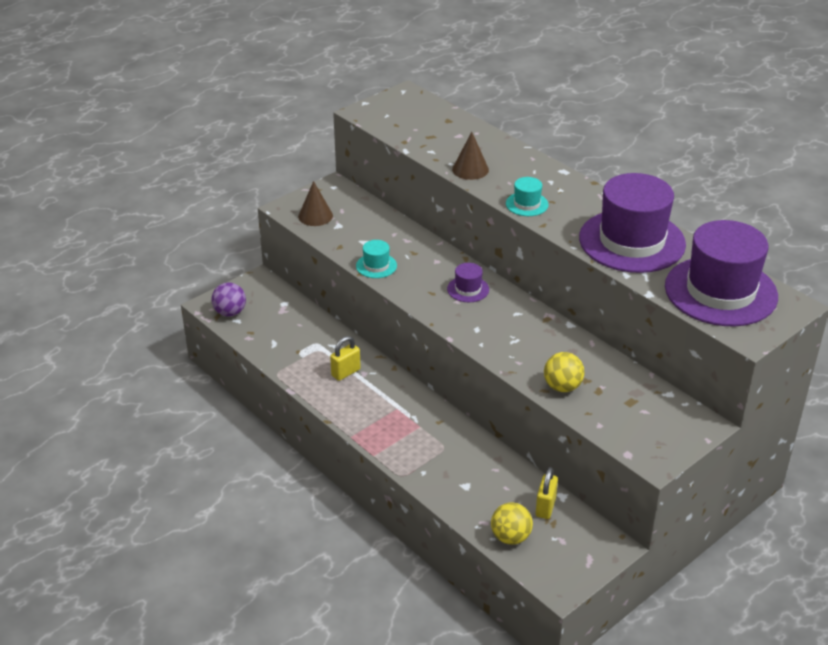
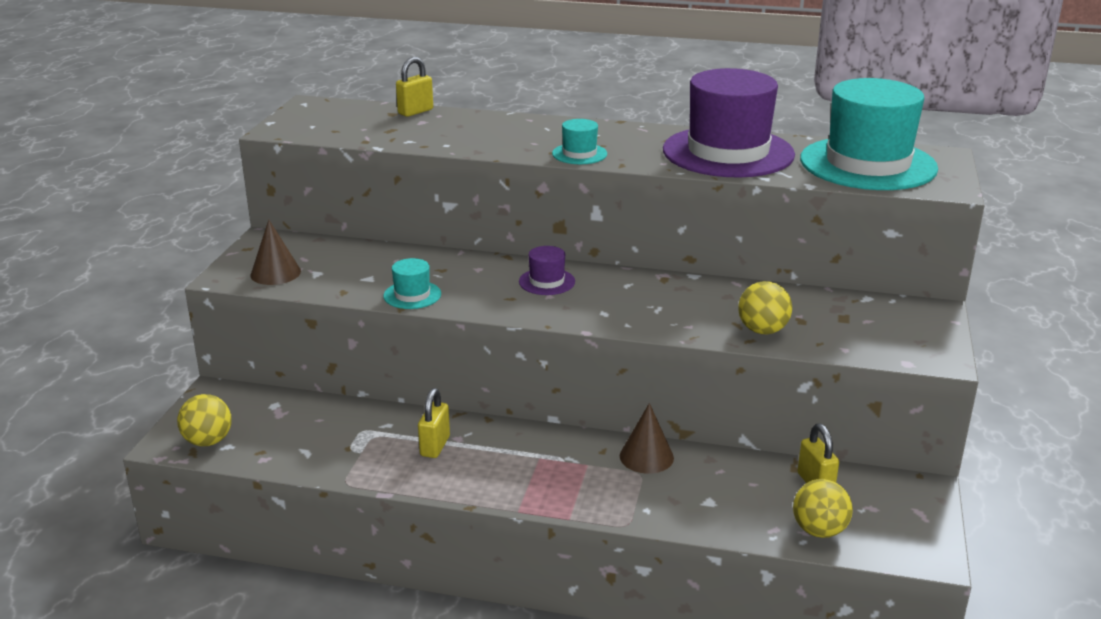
camera: 35 degrees left, 10 degrees down
(230, 312) = (208, 441): purple ball -> yellow ball
(465, 124) = (415, 112): none -> yellow padlock
(470, 169) = (476, 144): brown cone -> brown cone (646, 457)
(720, 291) = (868, 164): purple hat -> turquoise hat

